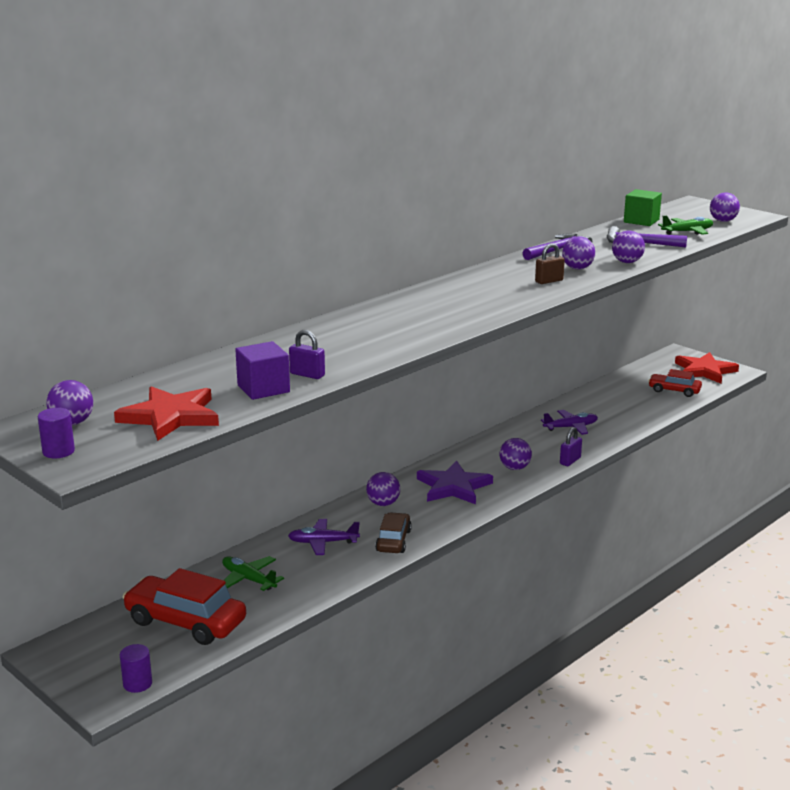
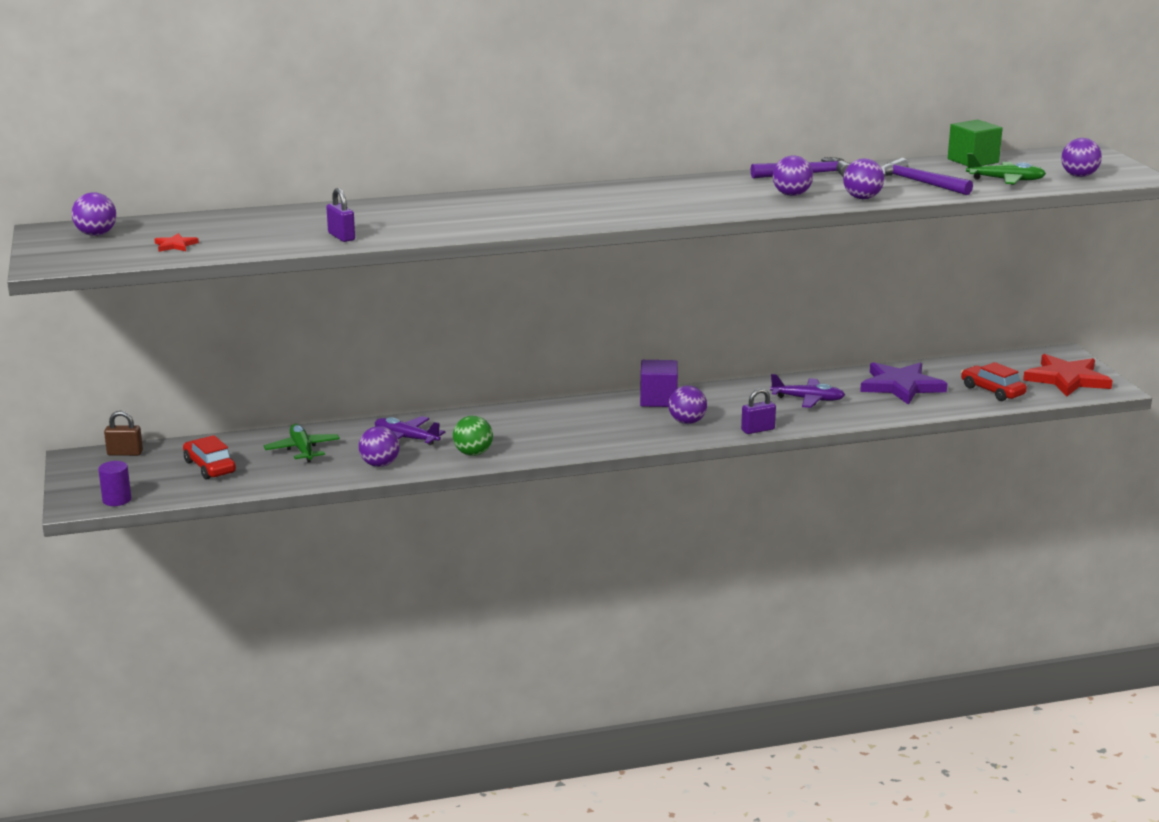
camera: 30 degrees right, 0 degrees up
(58, 451) = (53, 252): purple cylinder -> none
(170, 417) = (175, 245): red star -> red star, size x0.43
(185, 622) = (210, 467): red car -> red car, size x0.59
(263, 389) = (285, 240): purple cube -> purple cube (658, 399)
(383, 504) = (507, 421): purple ball -> purple ball (380, 464)
(393, 541) = (473, 453): brown car -> green ball
(453, 487) = (598, 423): purple star -> purple star (901, 386)
(549, 281) = (734, 201): brown padlock -> brown padlock (125, 453)

